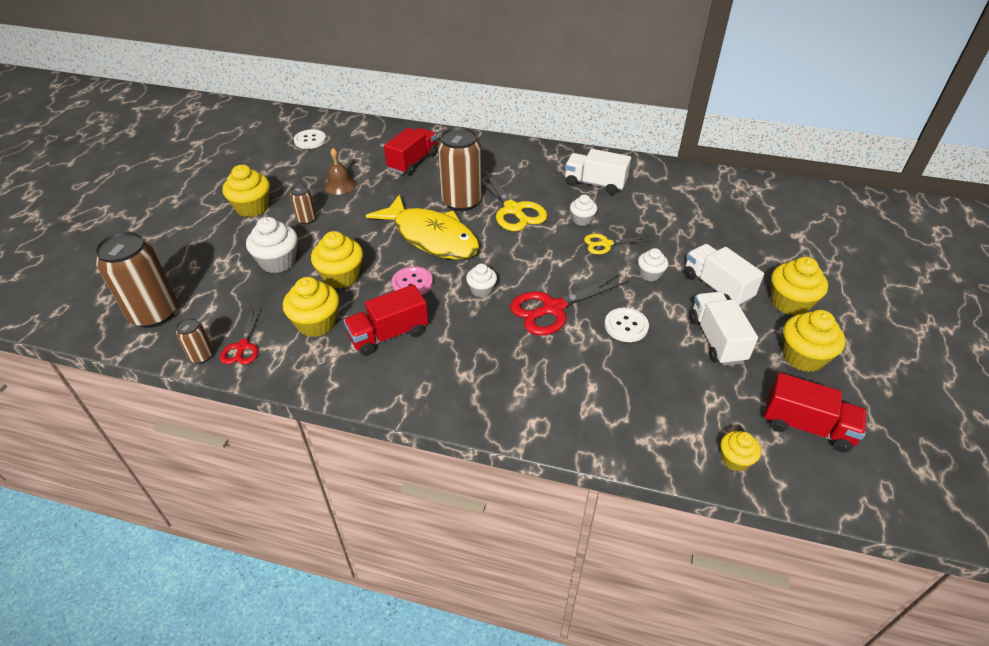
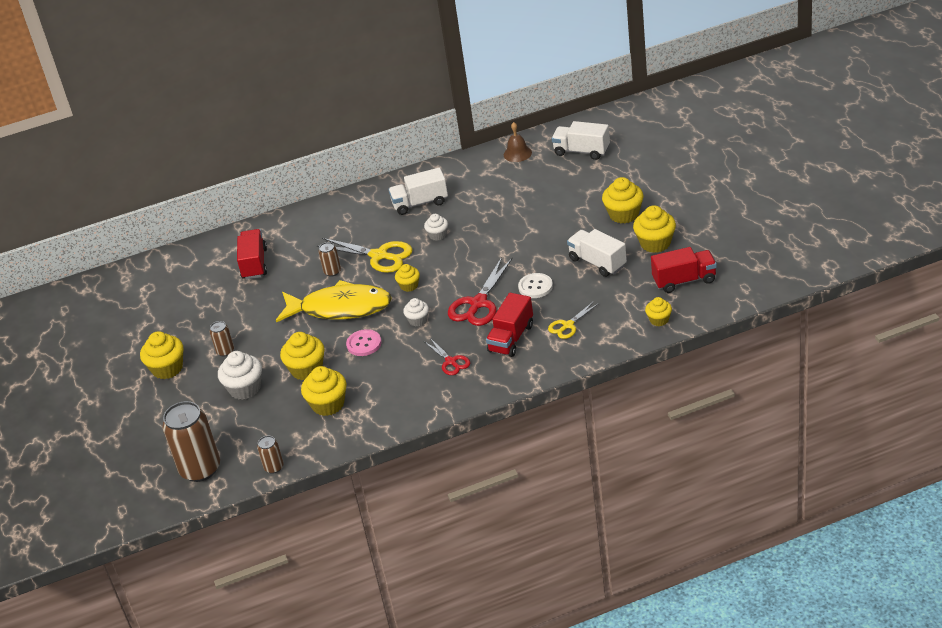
camera: 30 degrees left, 5 degrees down
(243, 347) = (295, 446): red scissors -> red scissors (451, 361)
(310, 140) = (138, 295): white button -> none
(340, 185) = (217, 313): brown bell -> brown bell (517, 153)
(389, 334) = (387, 381): red truck -> red truck (511, 338)
(461, 201) = (332, 272): brown can -> brown can, size x0.47
(509, 251) = (409, 286): none -> yellow cupcake
(606, 244) = (472, 243): yellow scissors -> yellow scissors (568, 325)
(650, 274) = (521, 246): white cupcake -> none
(716, 287) = (571, 230): white truck -> white truck (581, 151)

